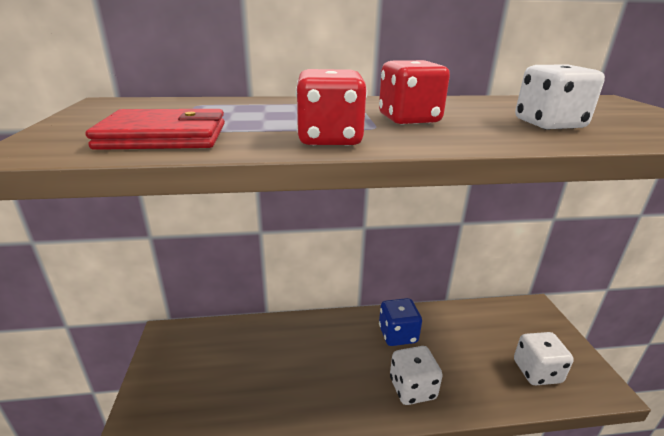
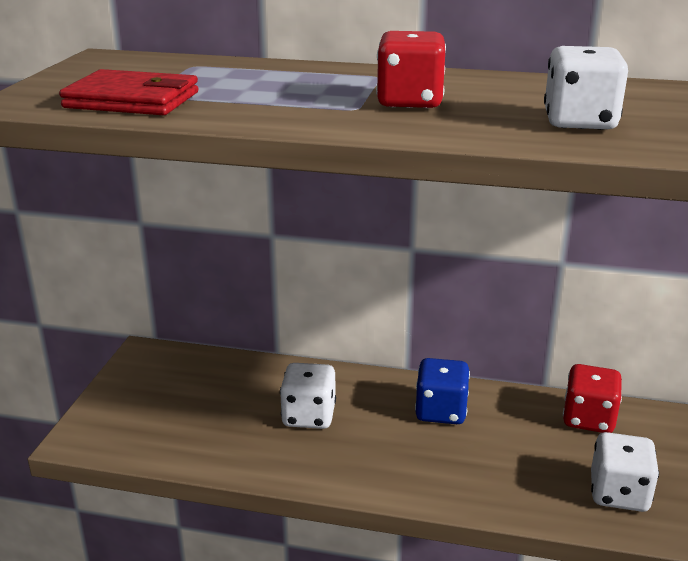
camera: 20 degrees right, 0 degrees up
(329, 139) = (287, 117): red dice -> red dice (588, 419)
(412, 388) = (422, 471): white dice -> white dice (309, 416)

